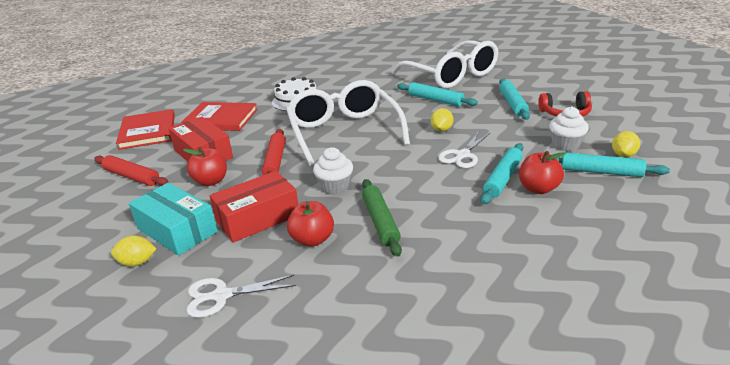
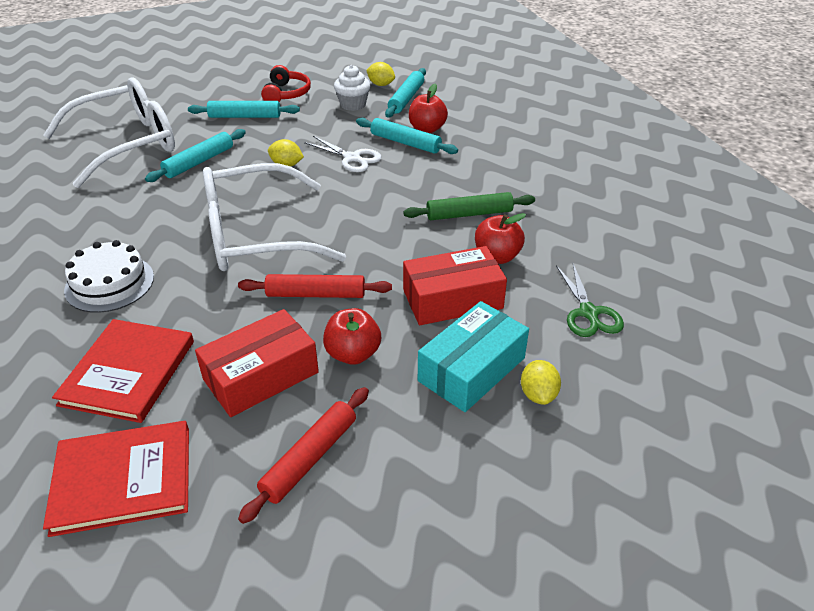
camera: 90 degrees left, 10 degrees up
(221, 296) = (589, 313): white scissors -> green scissors
(258, 218) = (452, 299): red box -> red box turned 75 degrees counterclockwise
(335, 187) = (396, 242): white cupcake -> none

